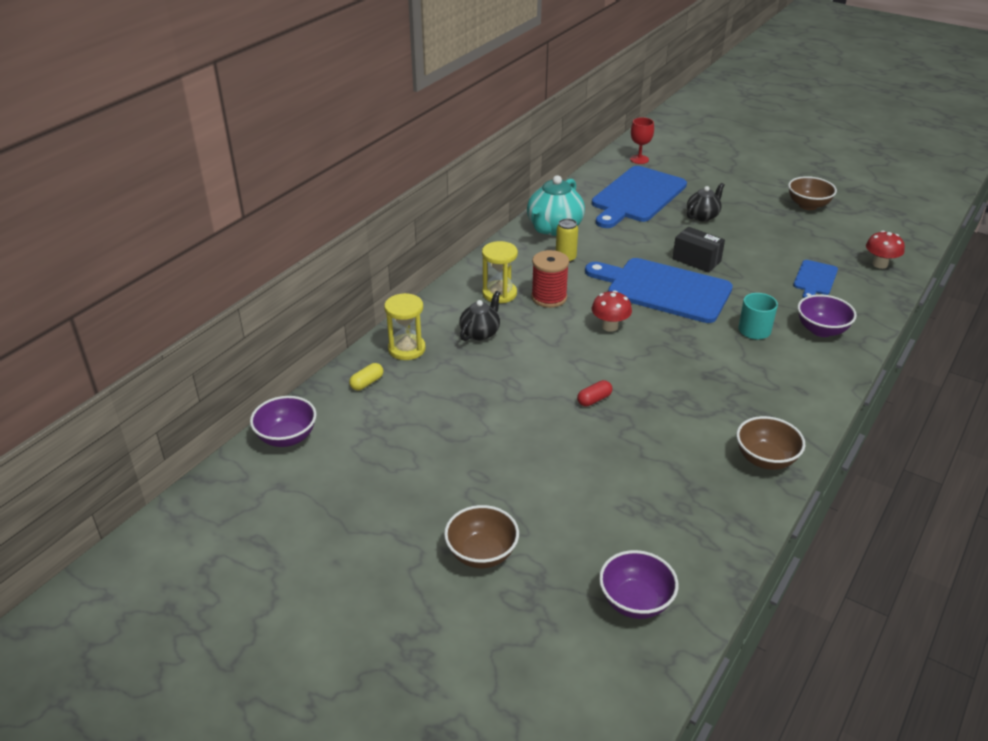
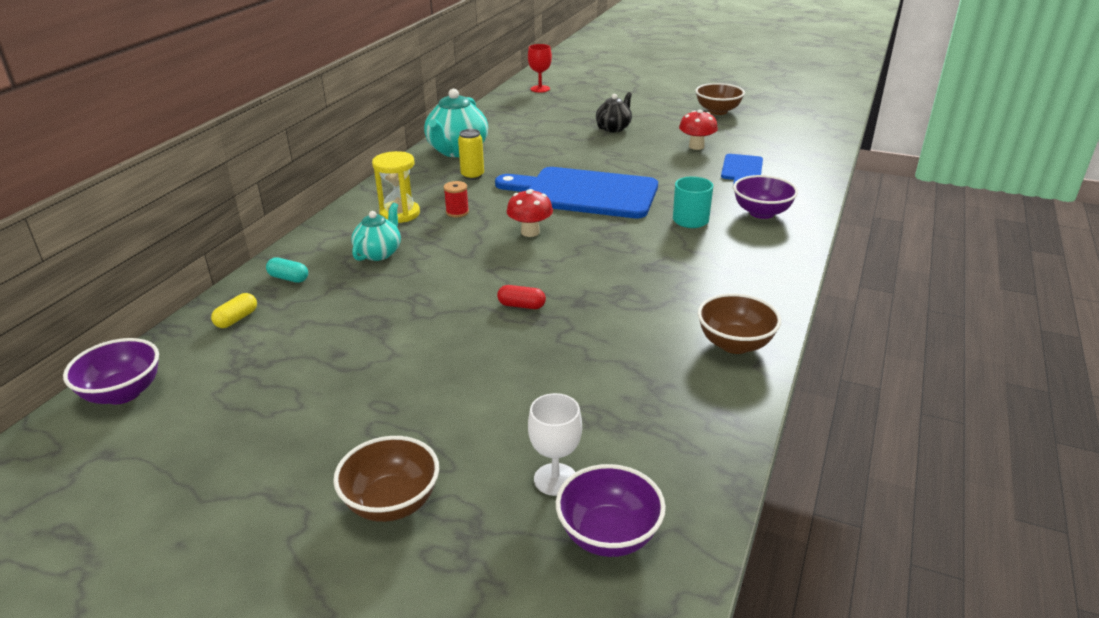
camera: 10 degrees left, 5 degrees down
(406, 349) = (288, 278): yellow hourglass -> turquoise capsule
(480, 333) = (379, 253): black teapot -> turquoise teapot
(549, 297) = (457, 212): red spool -> red spool, size x0.57
(594, 400) = (521, 305): red capsule -> red capsule turned 60 degrees clockwise
(602, 554) = (555, 479): none -> white goblet
(637, 196) = (542, 118): blue cutting board -> none
(696, 260) = (615, 165): black box -> none
(880, 264) = (803, 152): red mushroom -> red mushroom (696, 146)

